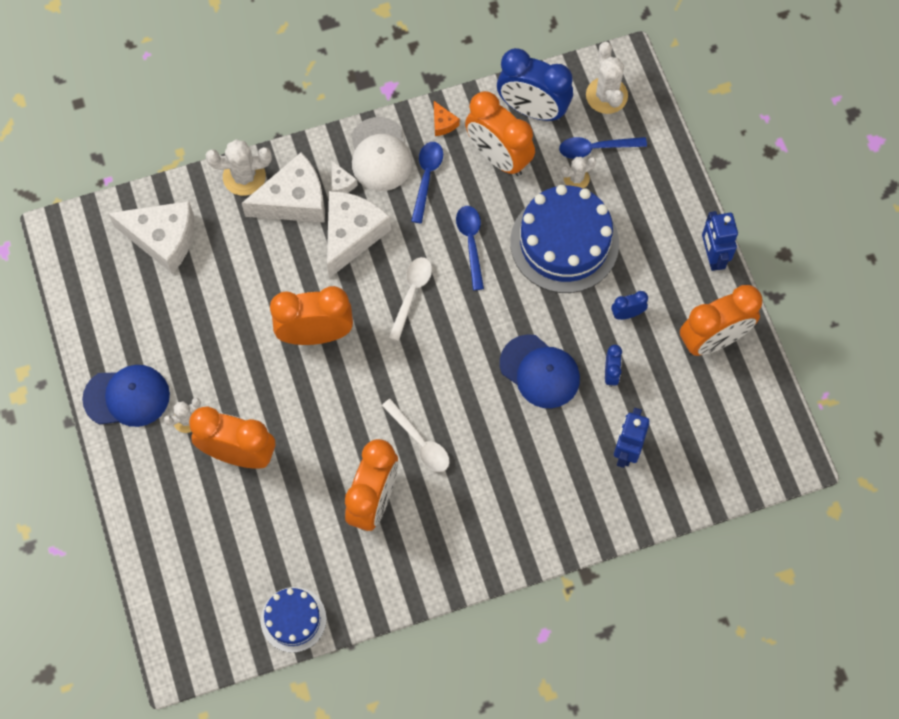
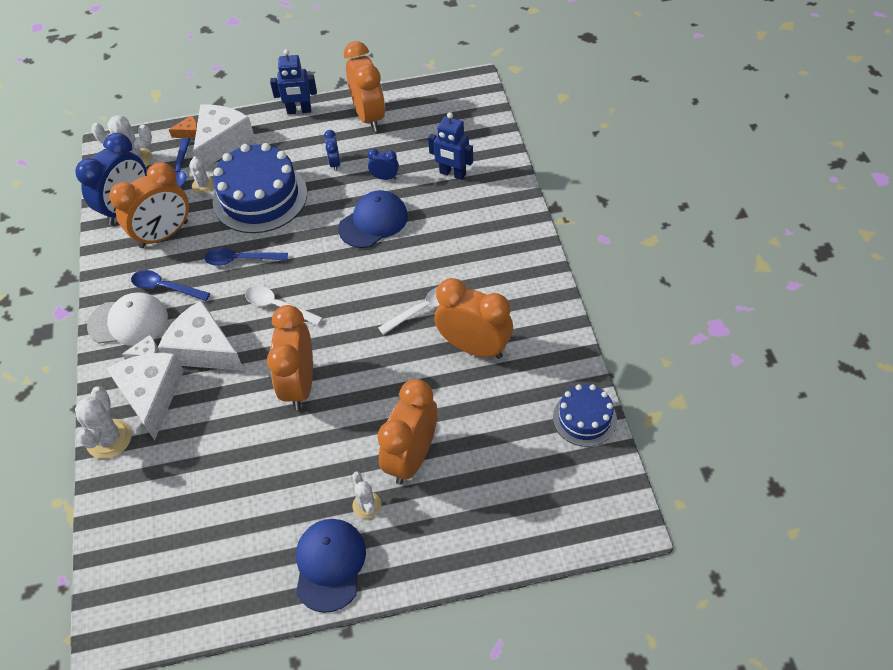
camera: 80 degrees left, 15 degrees down
(163, 239) = (154, 521): white cheese -> white cheese (222, 142)
(443, 123) = (115, 272): orange cheese -> orange cheese (189, 132)

